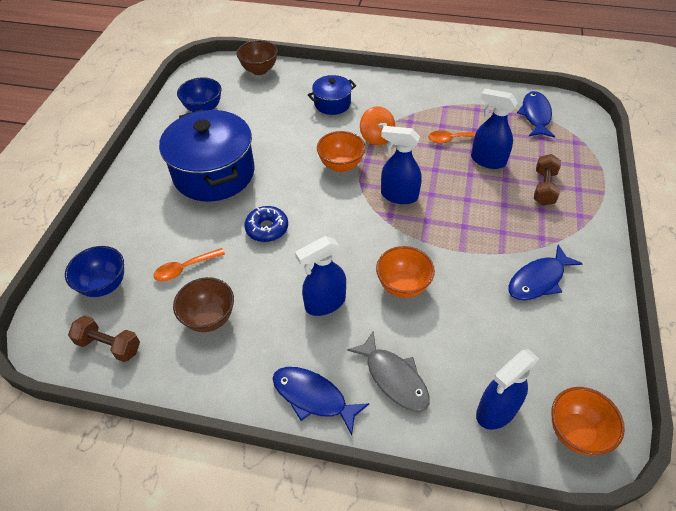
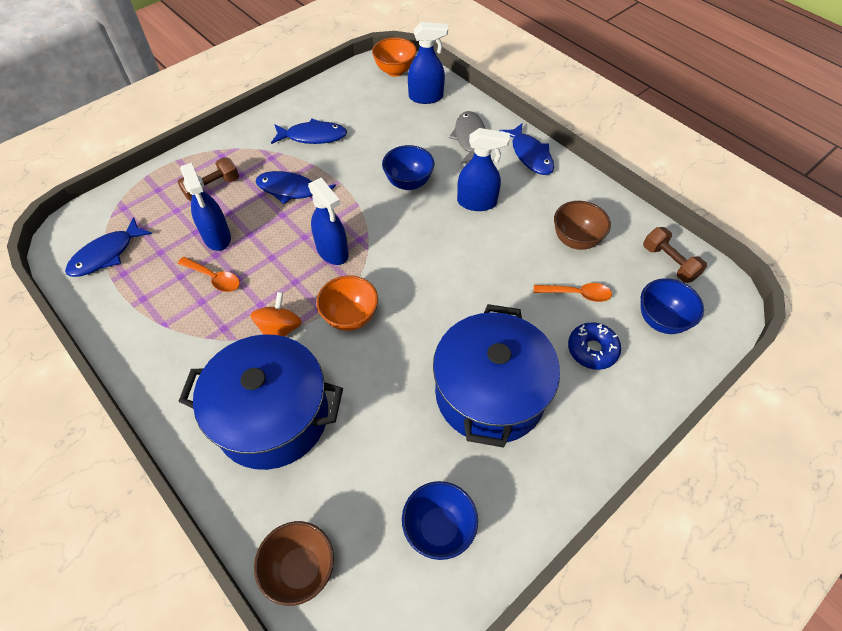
camera: 145 degrees left, 5 degrees up
(267, 228) = (477, 290): blue donut -> blue donut (592, 350)
(332, 103) = (272, 416): blue pot -> blue pot, size x2.00
(403, 286) = (408, 183): orange bowl -> blue bowl
(486, 220) = (291, 190): none -> blue fish

